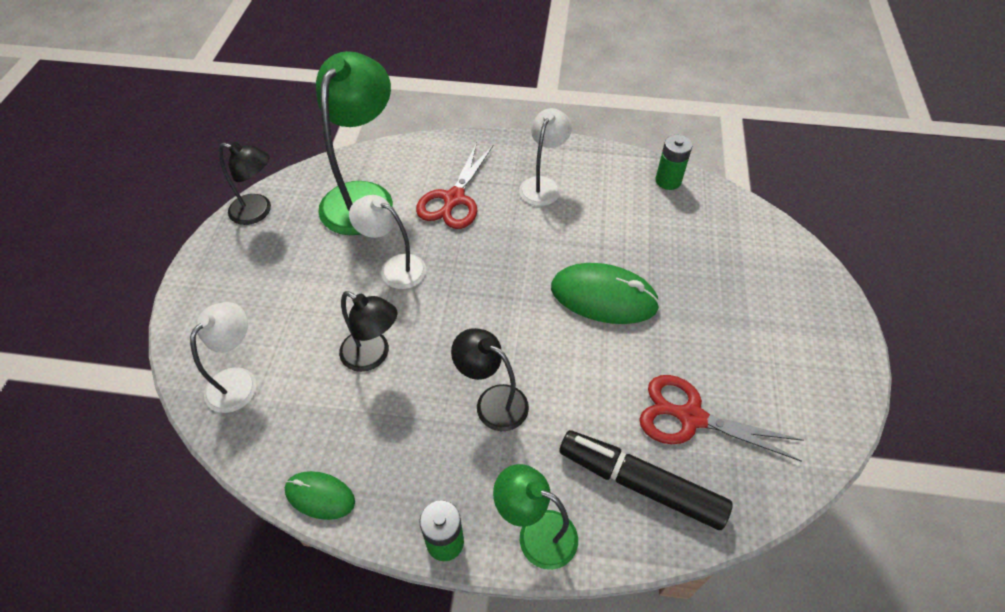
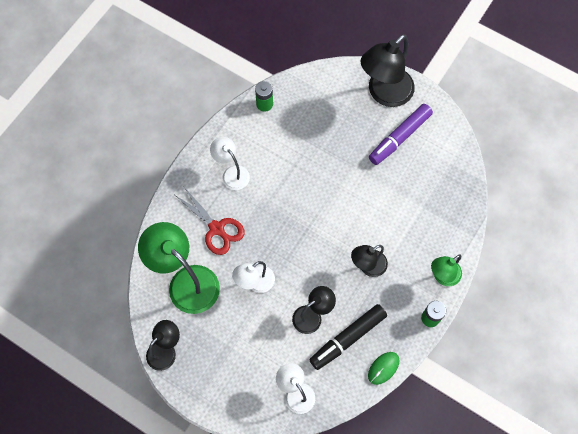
camera: 65 degrees left, 15 degrees up
(603, 297) = (329, 182): green mouse -> none
(640, 483) = (438, 220): black marker -> black marker (347, 338)
(691, 417) = (416, 180): red scissors -> none
(748, 362) = (399, 137): none -> purple marker
(805, 312) = (384, 94): none -> black lamp

